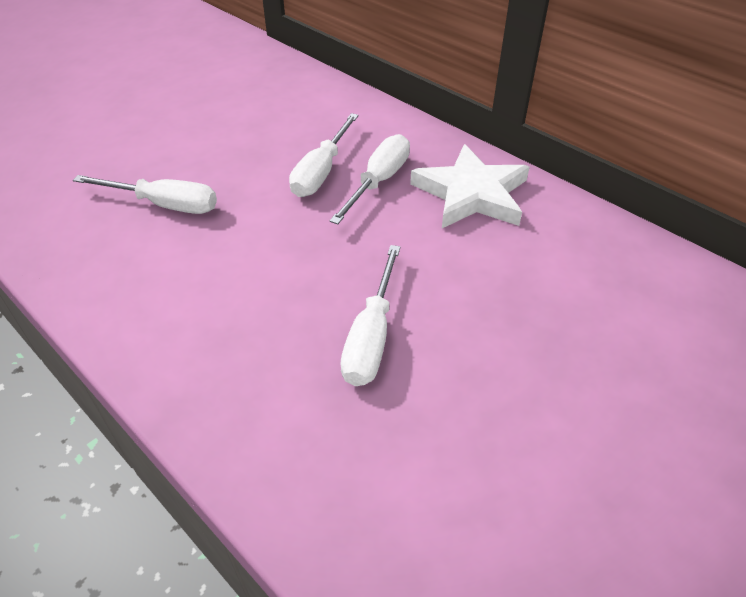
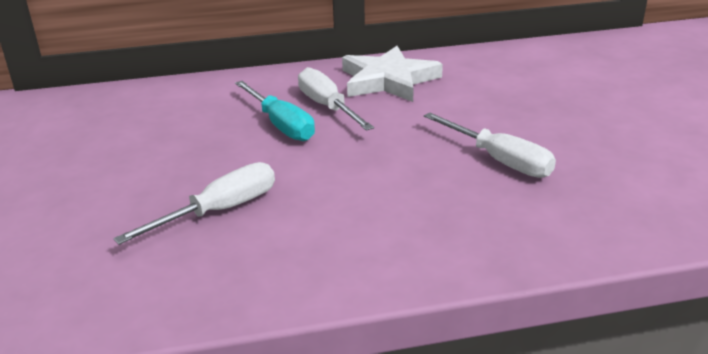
camera: 55 degrees left, 15 degrees down
(321, 172) = (281, 125): white screwdriver -> turquoise screwdriver

